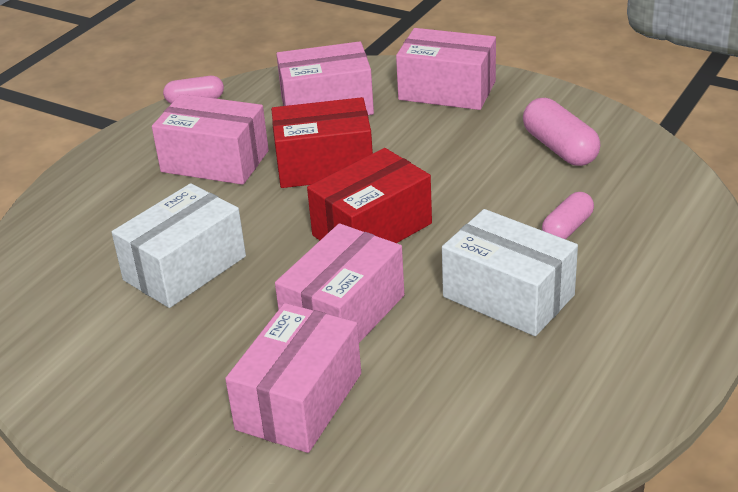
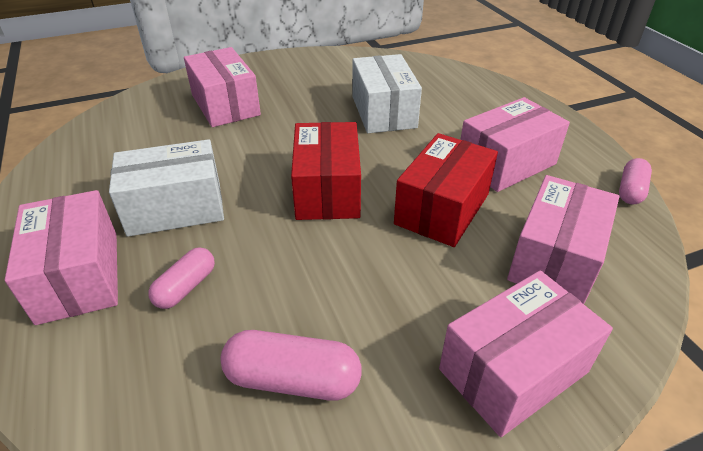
camera: 125 degrees right, 5 degrees up
(344, 314) = (263, 142): pink box -> pink box (79, 276)
(567, 228) = (186, 287): pink capsule -> pink capsule turned 45 degrees clockwise

